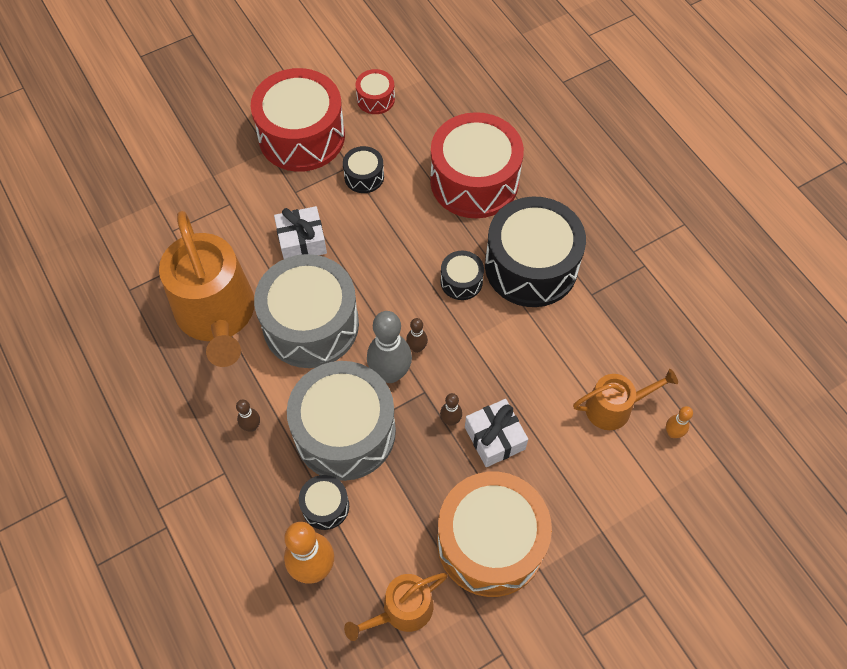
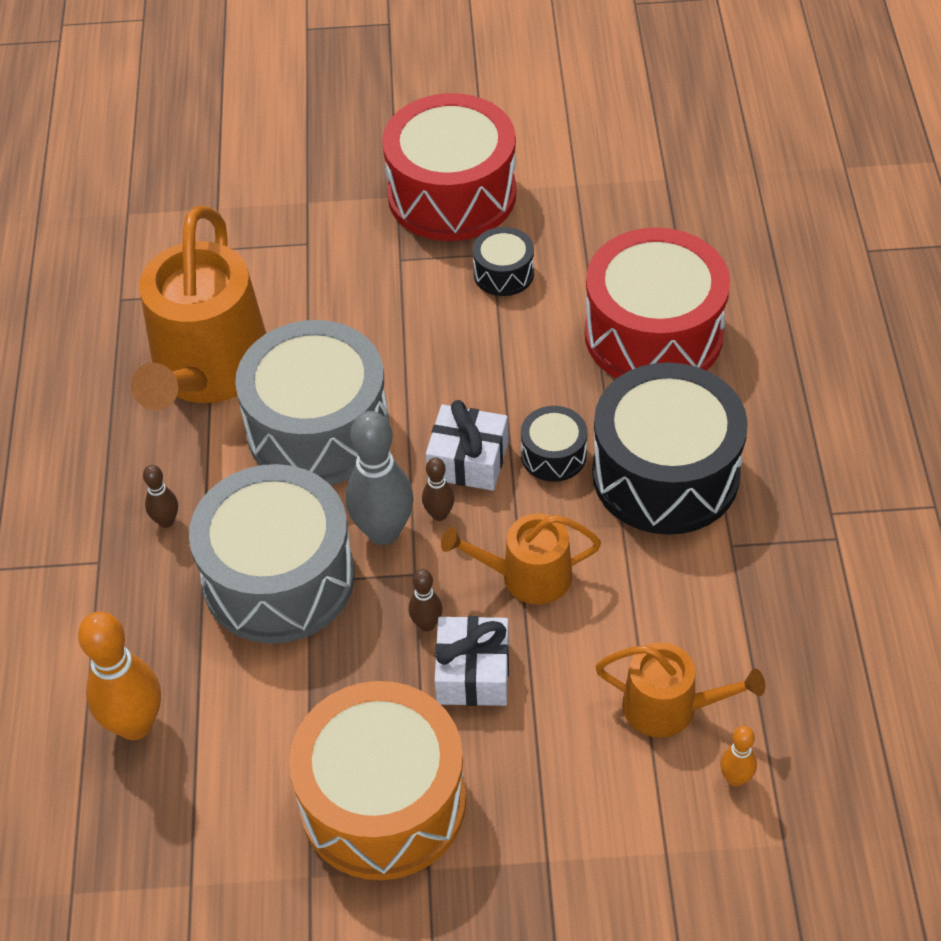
camera: 30 degrees right, 10 degrees down
(302, 241) = (370, 323): white gift -> white gift (468, 460)
(325, 506) = (196, 658): black drum -> none
(375, 99) = (581, 182): red drum -> none
(402, 610) = (213, 830): orange watering can -> orange watering can (527, 576)

